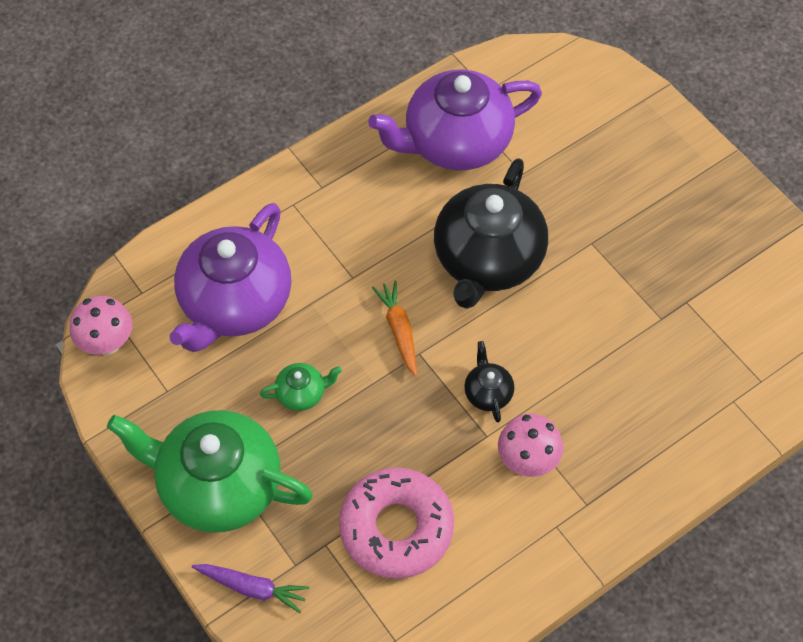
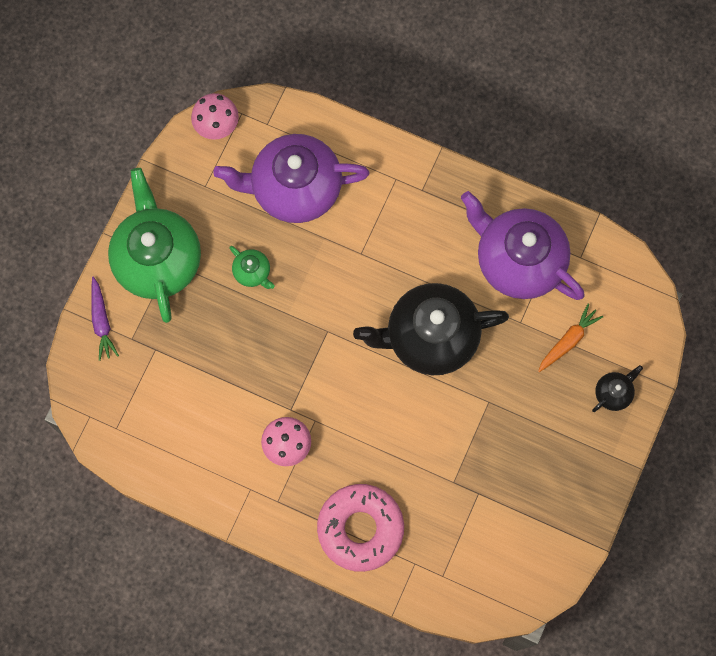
camera: 60 degrees right, 15 degrees up
(396, 528) = (191, 387): pink donut -> pink donut (360, 528)
(399, 330) = (337, 308): orange carrot -> orange carrot (568, 341)
(487, 393) = (323, 393): black teapot -> black teapot (613, 393)

